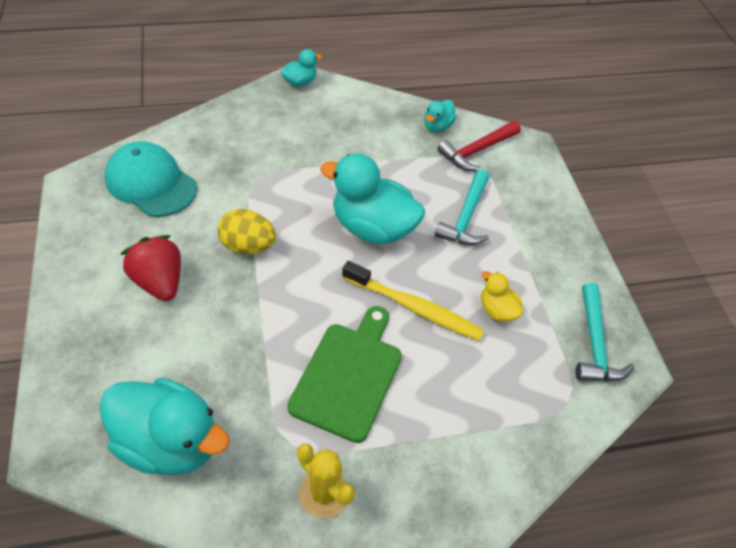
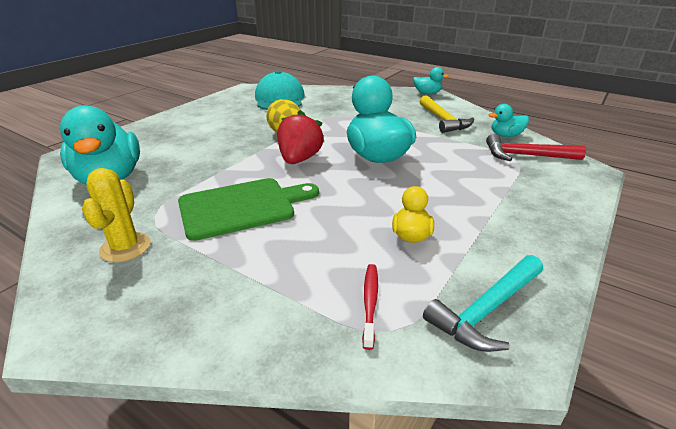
camera: 50 degrees right, 20 degrees down
(159, 281) = (220, 127): red strawberry -> red strawberry (299, 159)
(366, 130) = (443, 120): none -> yellow hammer
(414, 307) = (343, 201): yellow toothbrush -> none
(466, 217) = (462, 180): turquoise hammer -> none
(537, 391) = (370, 302): none -> red toothbrush

